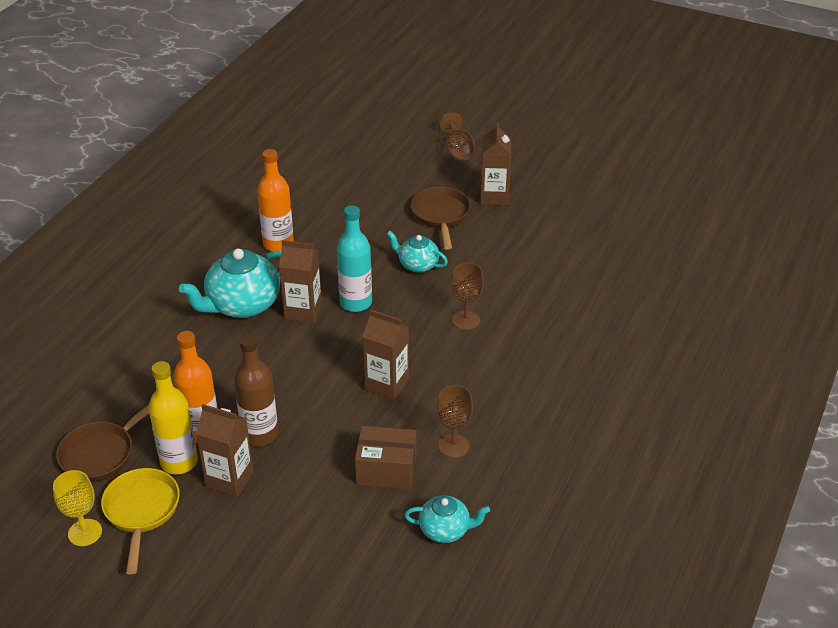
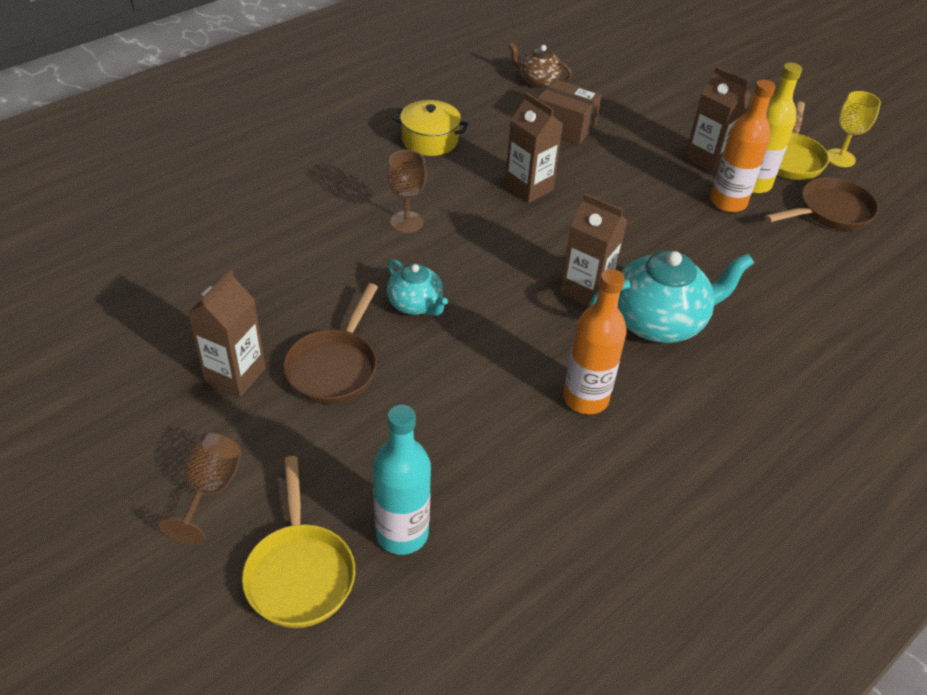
camera: 160 degrees left, 5 degrees up
(260, 434) = (671, 183): brown bottle -> none
(356, 303) = (518, 280): turquoise bottle -> turquoise bottle (402, 533)
(389, 137) = (300, 572): none -> yellow pan
(445, 530) = (538, 81): turquoise teapot -> brown teapot
(453, 446) = (496, 126): brown goblet -> none
(503, 405) = (430, 140): none -> yellow pot

